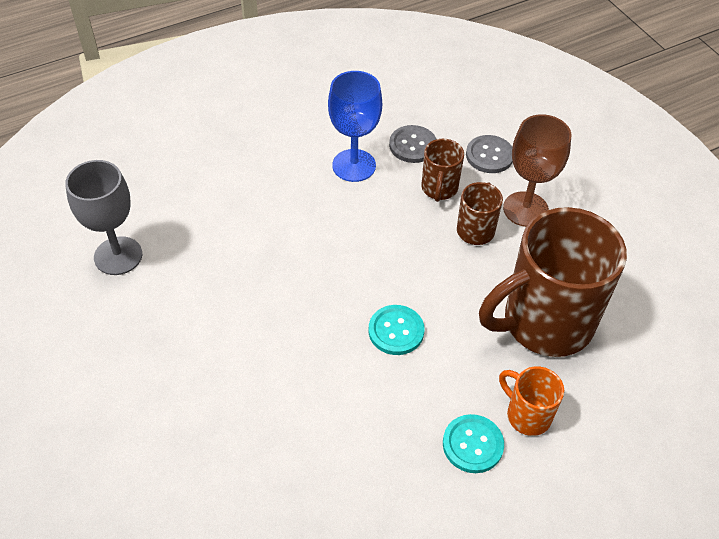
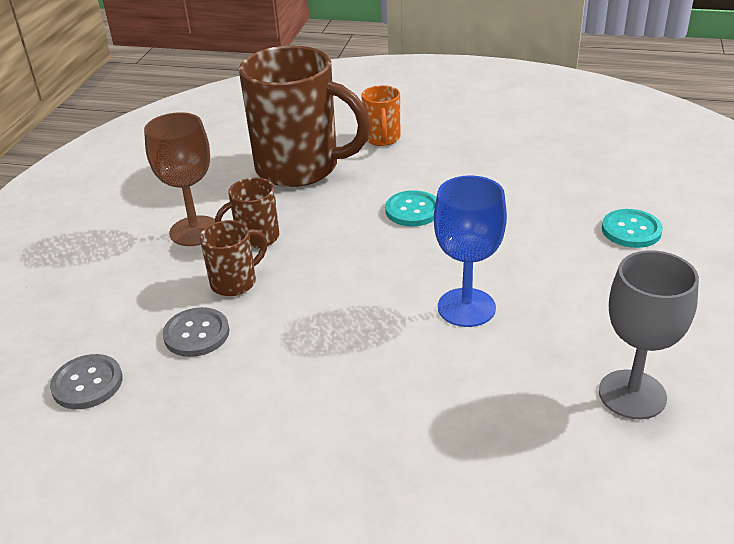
camera: 135 degrees left, 15 degrees down
(354, 165) = (280, 348): blue goblet -> blue goblet (466, 307)
(472, 444) = (435, 142): turquoise button -> turquoise button (631, 230)
(489, 155) = (148, 284): grey button -> grey button (87, 383)

